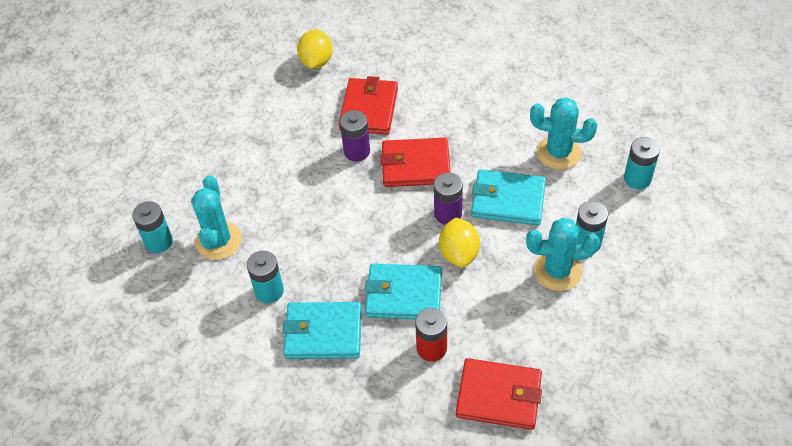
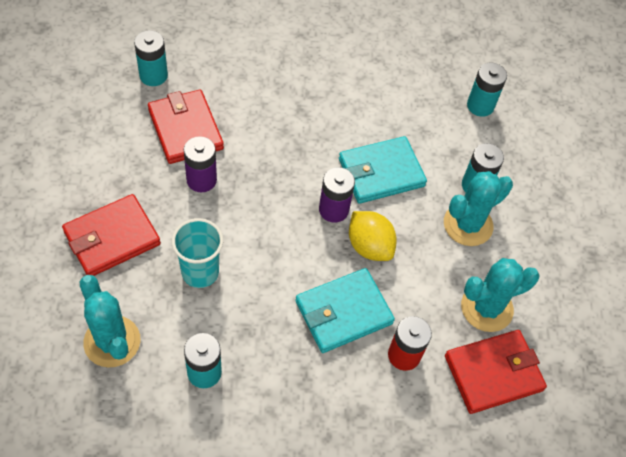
camera: 40 degrees left, 5 degrees up
(159, 242) = (42, 373): turquoise battery -> turquoise battery (153, 75)
(312, 218) = (200, 272): none -> turquoise cup
(316, 61) = (95, 96): yellow lemon -> none
(323, 333) = (289, 391): turquoise wallet -> none
(416, 165) = (271, 171): red wallet -> red wallet (112, 238)
(558, 153) = (397, 106): turquoise cactus -> turquoise cactus (486, 308)

